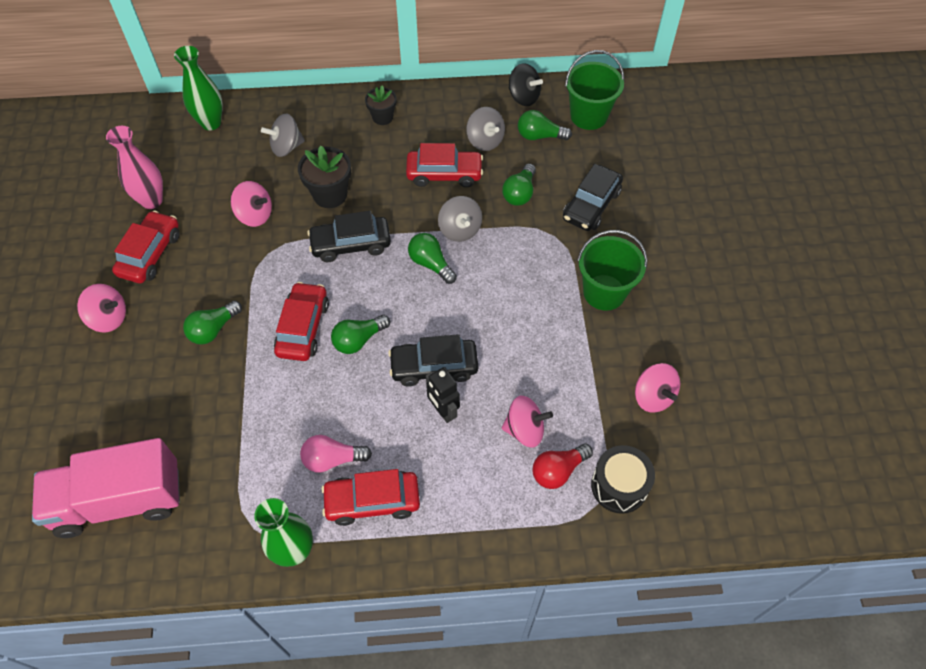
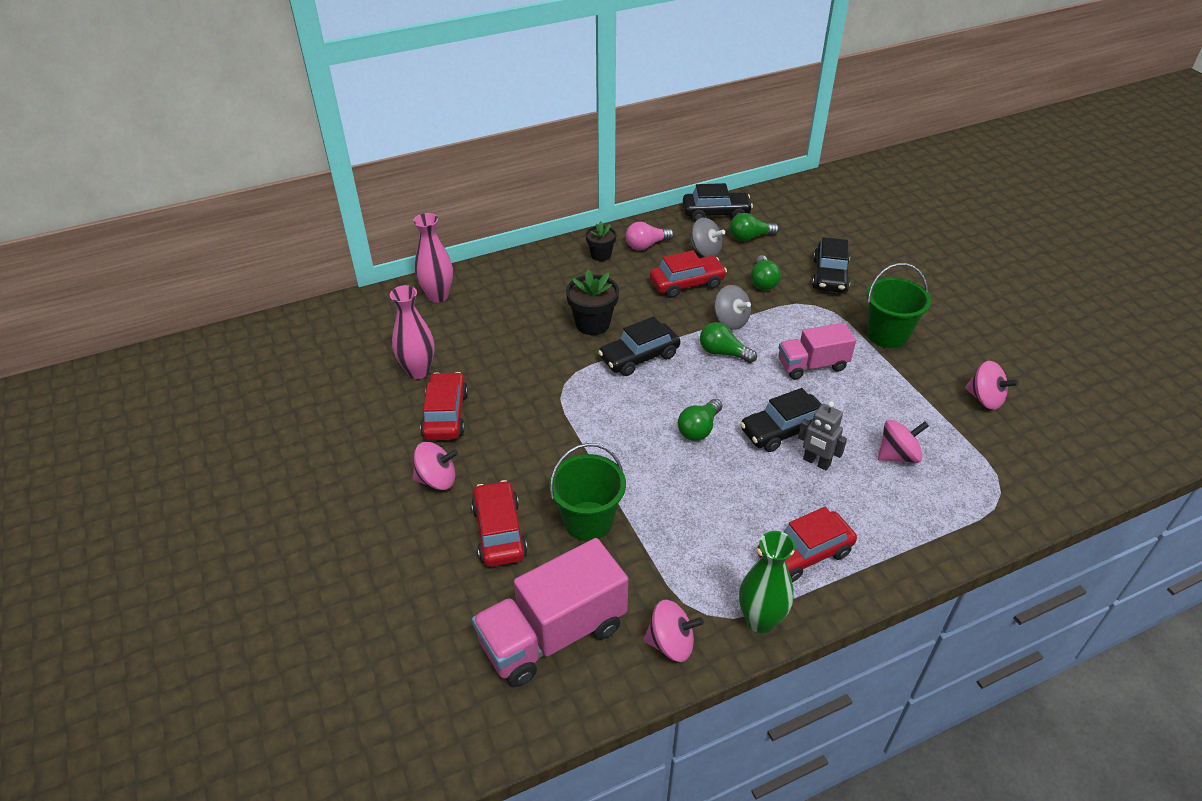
camera: 20 degrees left, 15 degrees down
(211, 123) = (438, 296): green vase -> pink vase
(213, 329) = (552, 459): green light bulb -> none
(255, 215) = (531, 357): pink spinning top -> pink spinning top (671, 643)
(286, 147) = (525, 297): grey spinning top -> none
(303, 328) = (639, 434): red car -> red car (499, 532)
(332, 459) = (742, 531): pink light bulb -> pink light bulb (646, 245)
(443, 411) = (816, 462): black robot -> grey robot
(507, 304) = (812, 365): none -> pink truck
(523, 97) = (716, 213): black spinning top -> black car
(558, 471) = (949, 478): red light bulb -> none
(588, 116) = (780, 214): green bucket -> green bucket (588, 521)
(619, 486) = (1008, 473): black drum -> none

